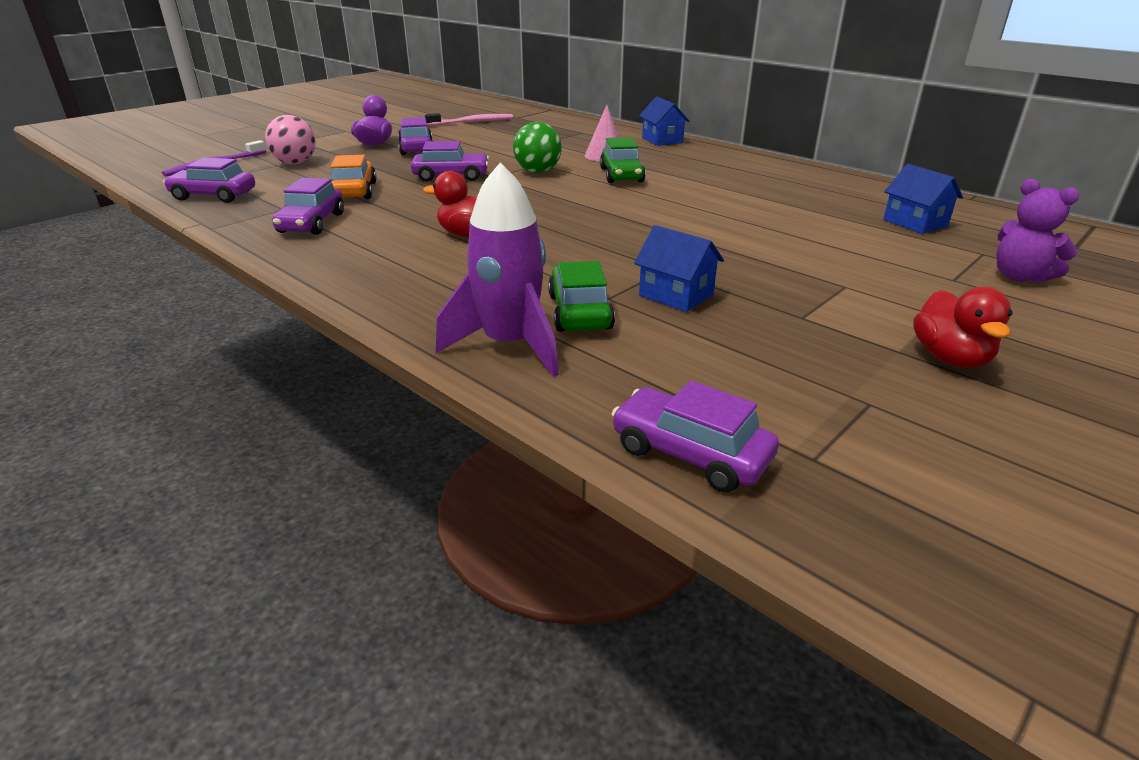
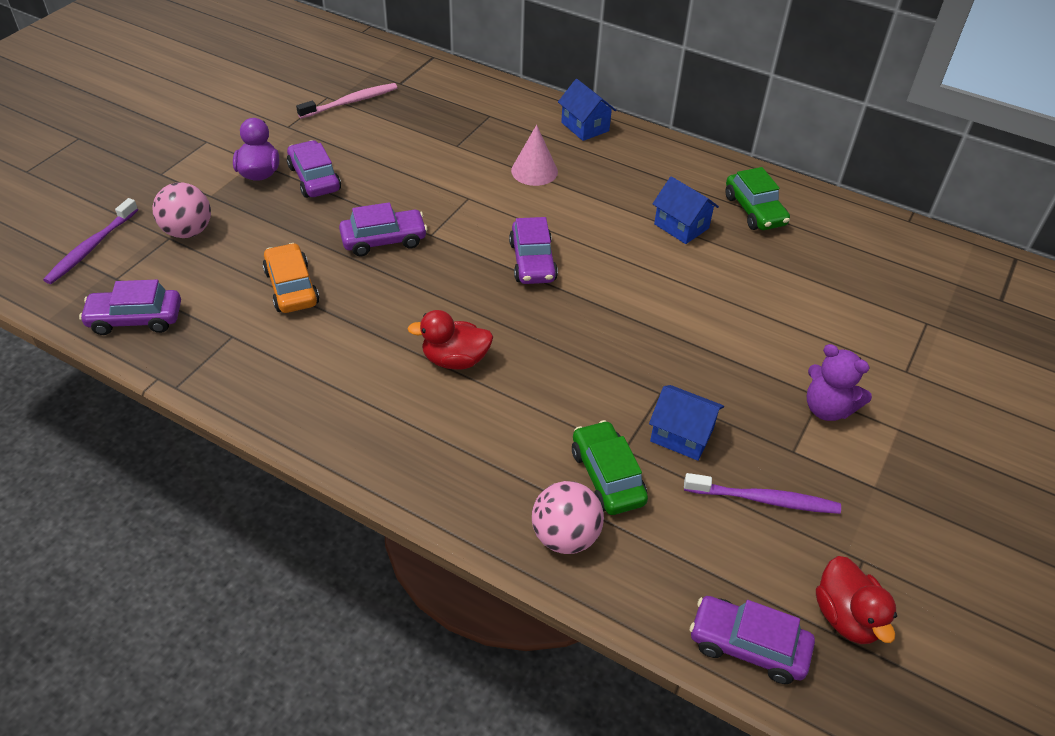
camera: 15 degrees left, 15 degrees up
(311, 223) = (280, 361): purple car -> purple car (532, 262)
(510, 345) = (565, 536): purple rocket -> pink ball
(538, 171) = (474, 217): green ball -> none
(621, 175) = (565, 215): green car -> green car (754, 210)
(755, 345) = (764, 500): none -> purple toothbrush
(915, 223) = (864, 276): blue house -> blue house (681, 226)
(950, 358) = (913, 490): red duck -> red duck (846, 617)
(1020, 277) = (958, 358): purple teddy bear -> purple teddy bear (827, 408)

